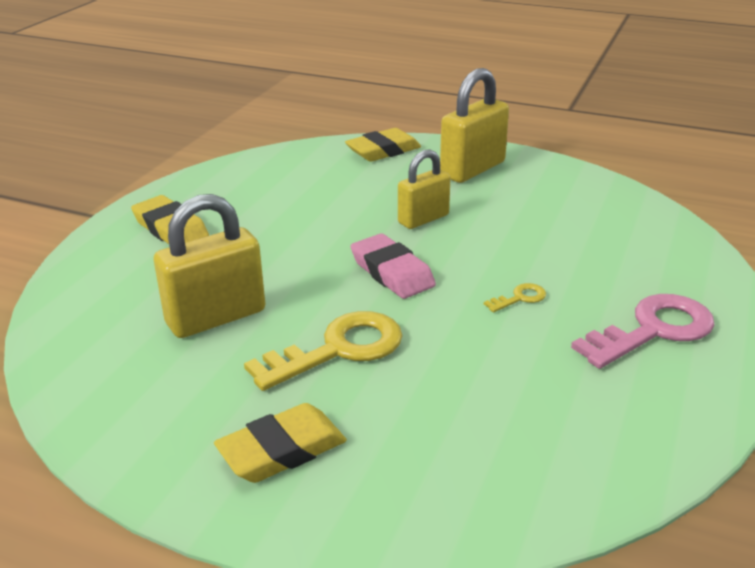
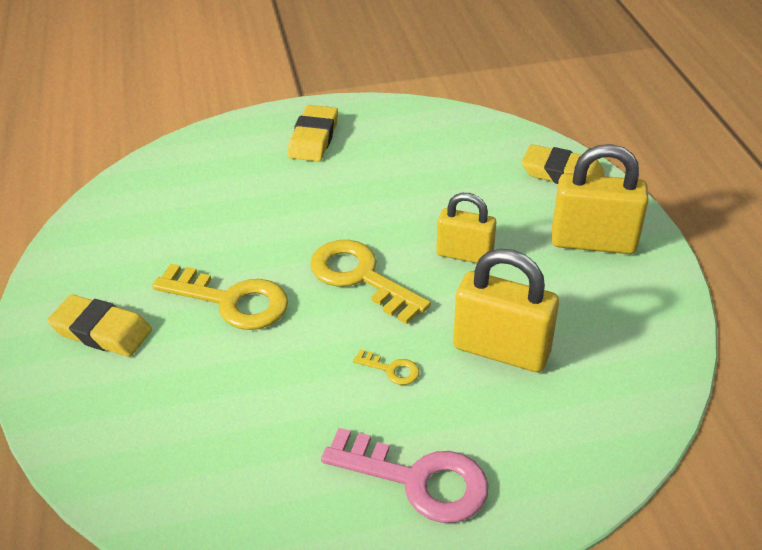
camera: 55 degrees right, 10 degrees up
(216, 317) = (221, 222): yellow padlock -> yellow padlock (501, 350)
(392, 272) = (360, 277): pink eraser -> yellow key

